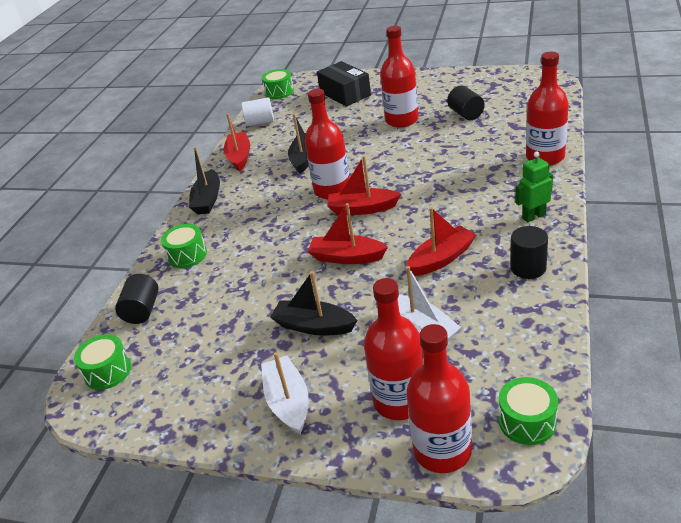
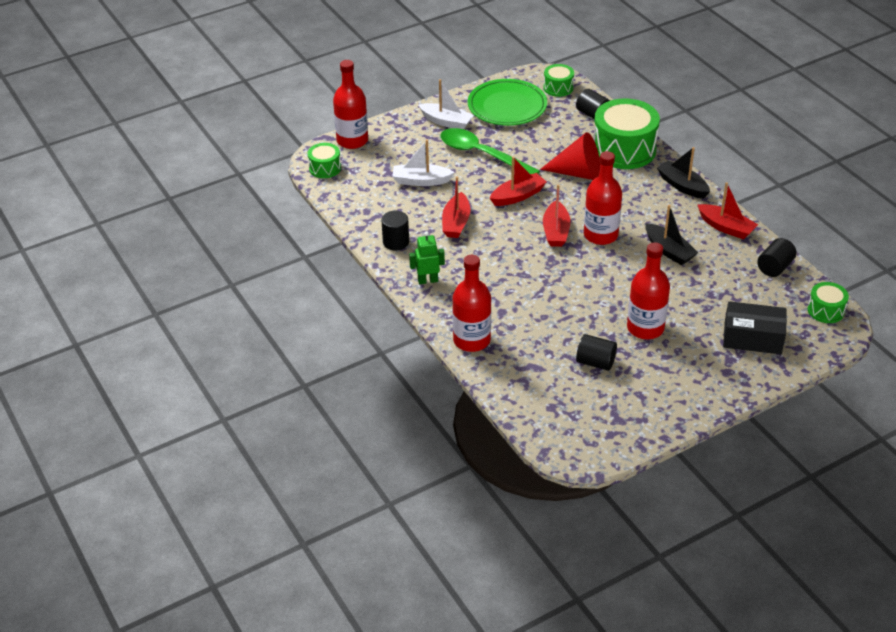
camera: 130 degrees right, 5 degrees up
(187, 255) = (624, 149): green drum -> green drum, size x2.01
(195, 379) = (507, 106): none -> green plate
(260, 122) = (774, 267): white cylinder -> black cylinder
(261, 252) = (578, 173): none -> red cone
(314, 326) = (481, 154): black boat -> green spoon
(362, 209) = (556, 231): red boat -> red boat turned 135 degrees clockwise
(400, 401) = (393, 147): red bottle -> none
(533, 216) = (427, 280): green robot -> green robot turned 120 degrees counterclockwise

